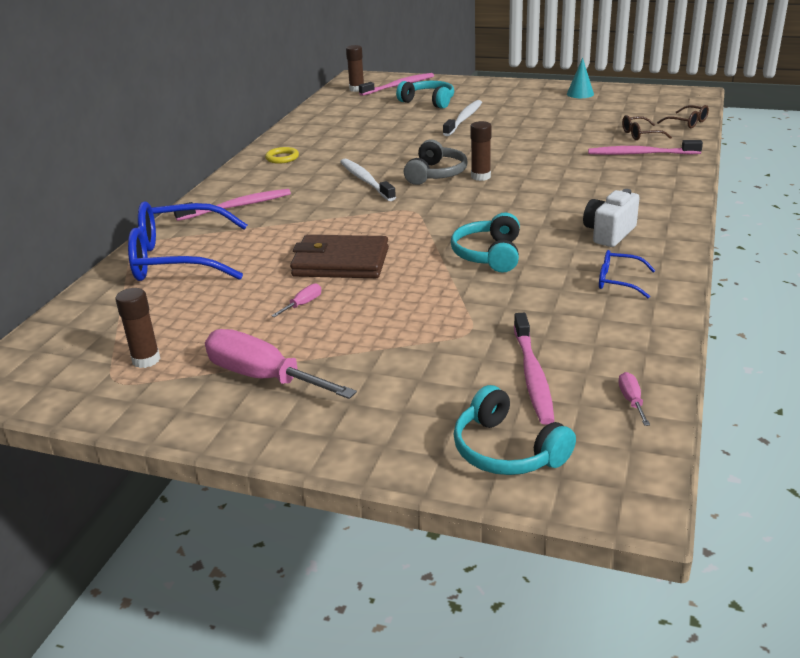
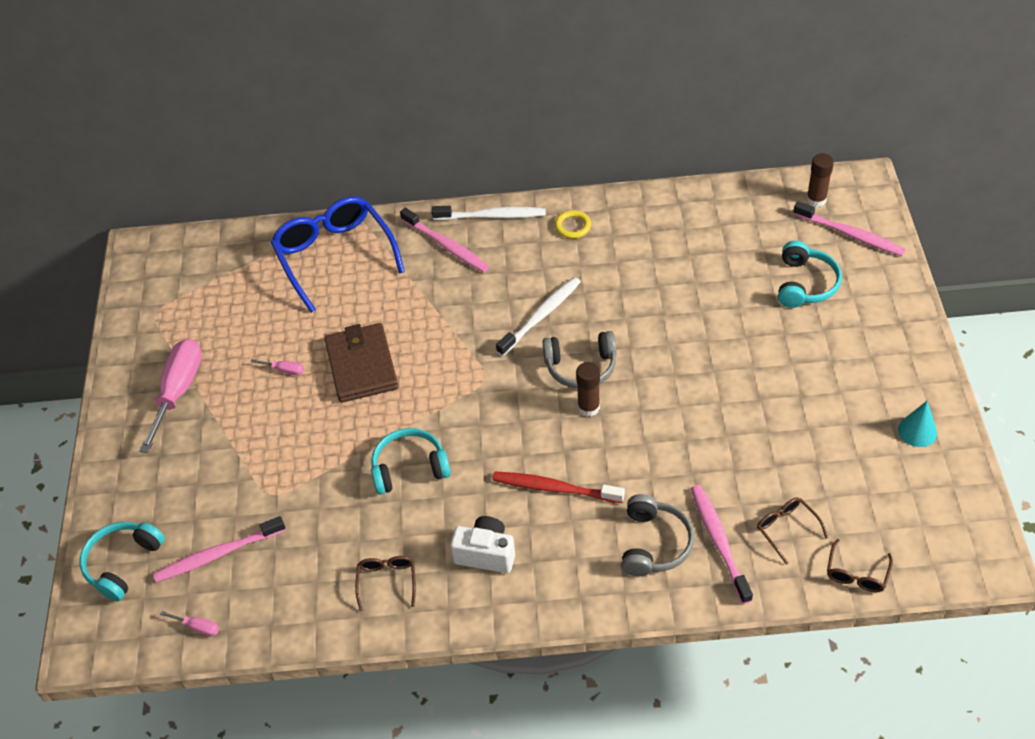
camera: 70 degrees right, 20 degrees up
(146, 360) = (185, 315): brown glue stick -> none
(464, 119) = (759, 338): white toothbrush -> white toothbrush (492, 216)
(555, 199) = (554, 488): none -> red toothbrush
(618, 281) = (387, 581): blue glasses -> brown glasses
(631, 400) = (198, 627): pink screwdriver -> pink screwdriver turned 45 degrees clockwise
(632, 173) = (654, 544): none -> grey headphones

